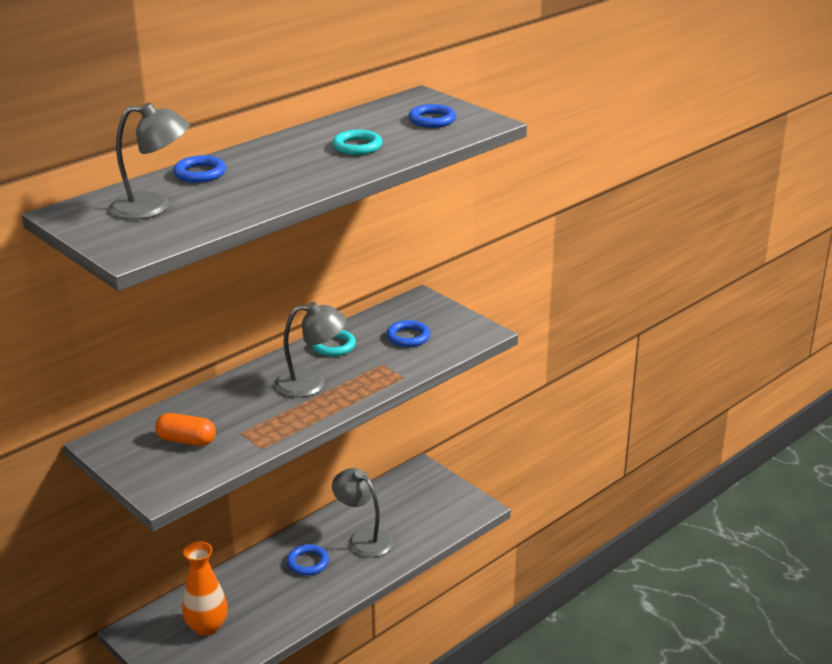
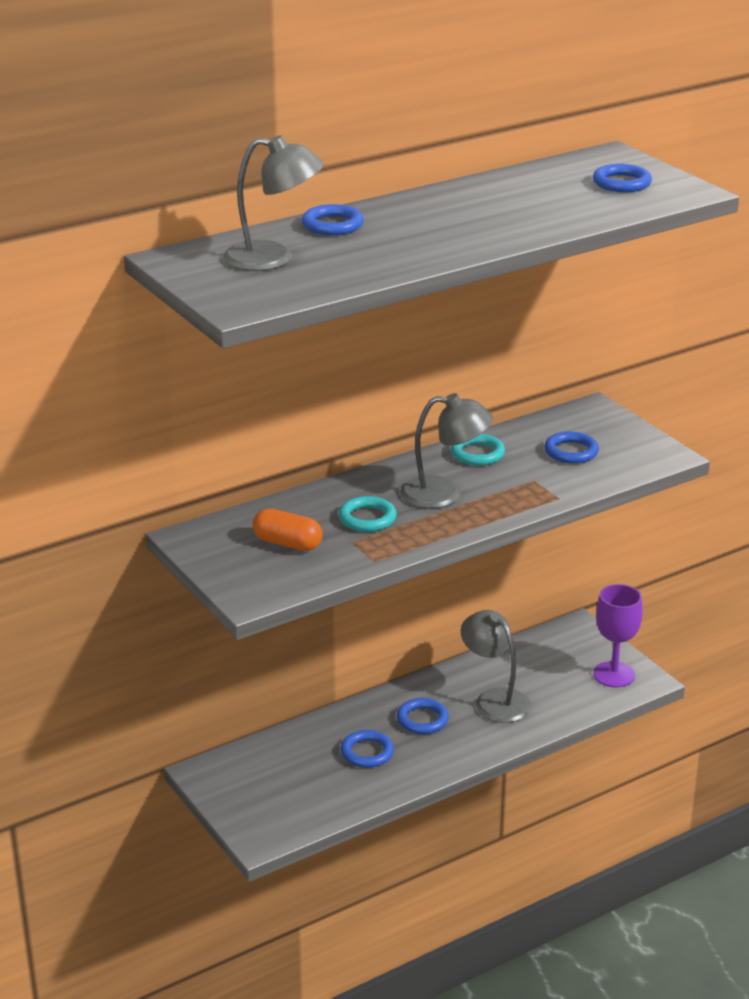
camera: 10 degrees right, 0 degrees up
(207, 627) = (292, 777): orange vase -> none
(266, 597) = (367, 752): none -> blue ring
(357, 146) = (524, 208): turquoise ring -> turquoise ring (367, 518)
(454, 506) = (614, 674): none -> purple goblet

